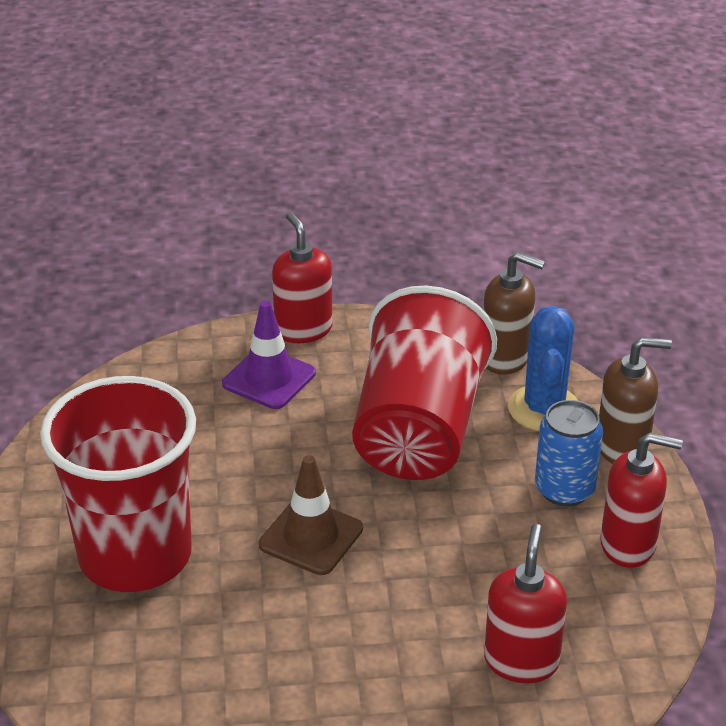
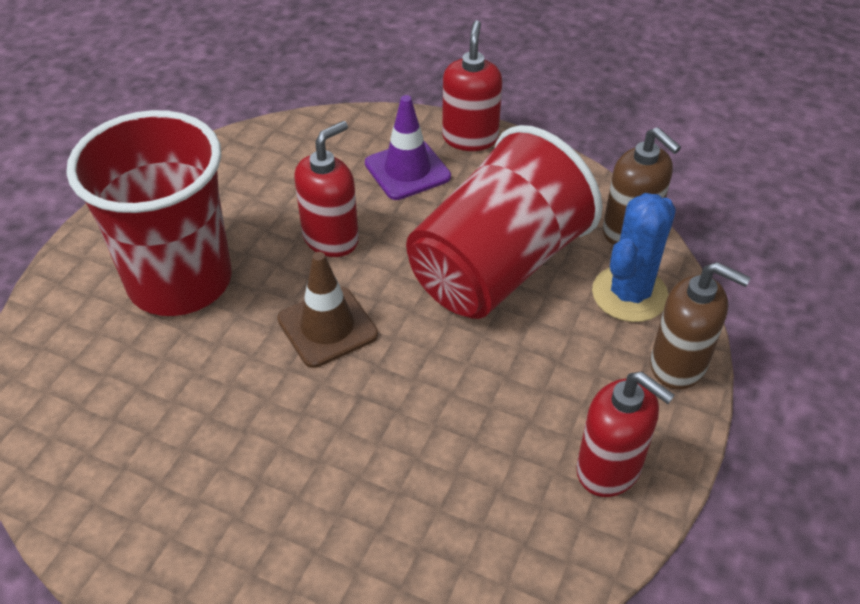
camera: 30 degrees right, 10 degrees up
(521, 661) = (414, 539): red soap dispenser -> red soap dispenser (331, 239)
(564, 489) = (588, 383): blue can -> none

